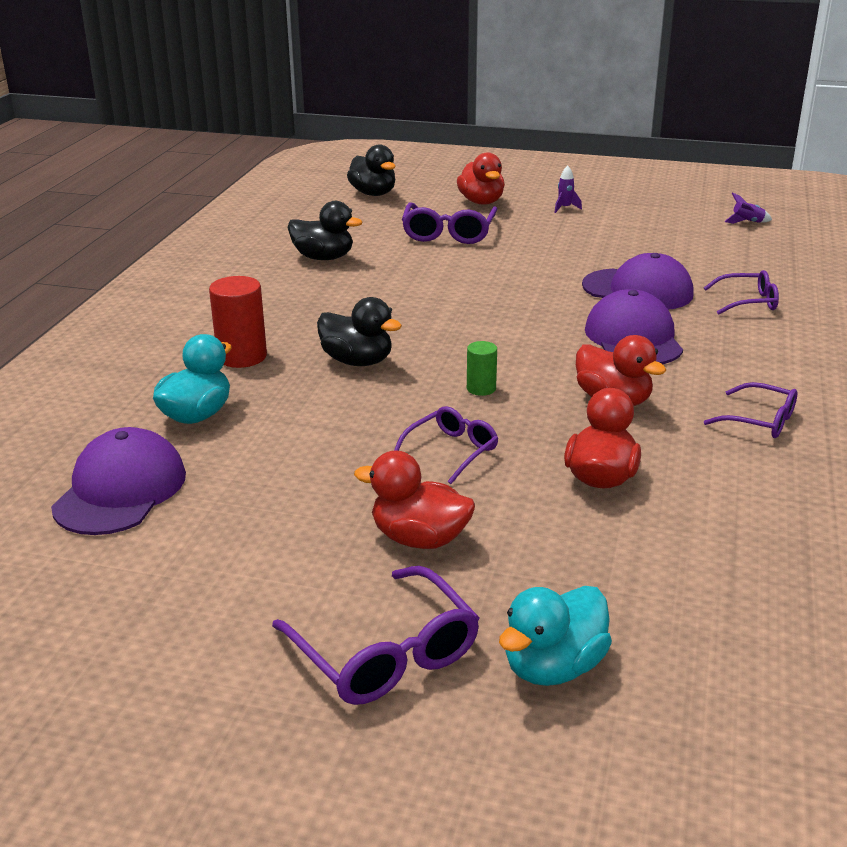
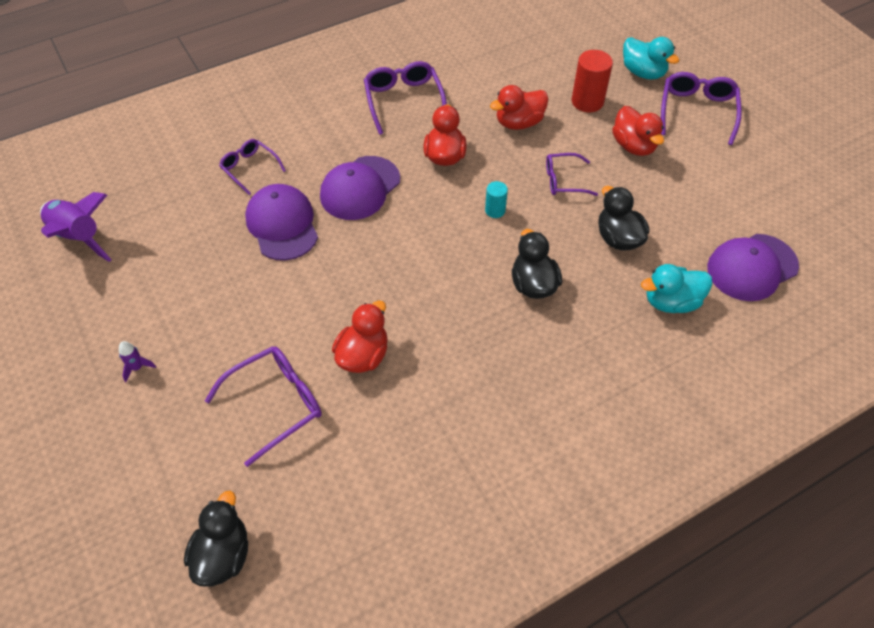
camera: 135 degrees left, 25 degrees up
(242, 357) = (598, 344): red cylinder -> red cylinder (587, 101)
(323, 258) = (413, 446): black duck -> black duck (618, 238)
(481, 202) = (171, 441): red duck -> red duck (363, 355)
(481, 388) = (495, 210): green cylinder -> turquoise cylinder
(553, 667) = (643, 72): turquoise duck -> turquoise duck turned 45 degrees clockwise
(747, 222) = (79, 237): purple rocket -> purple rocket, size x2.28
(759, 420) = (404, 101): purple glasses -> purple glasses, size x1.56

